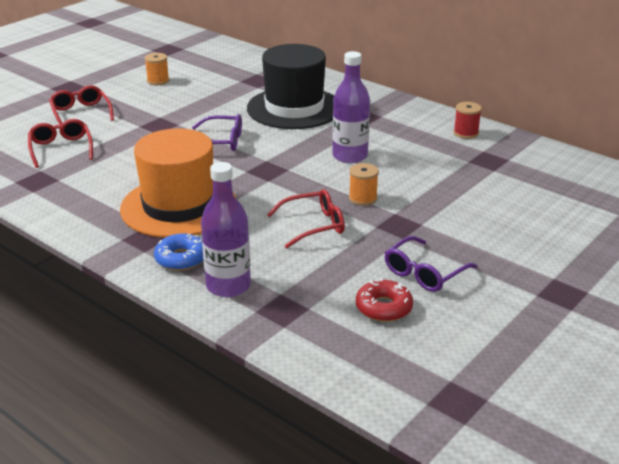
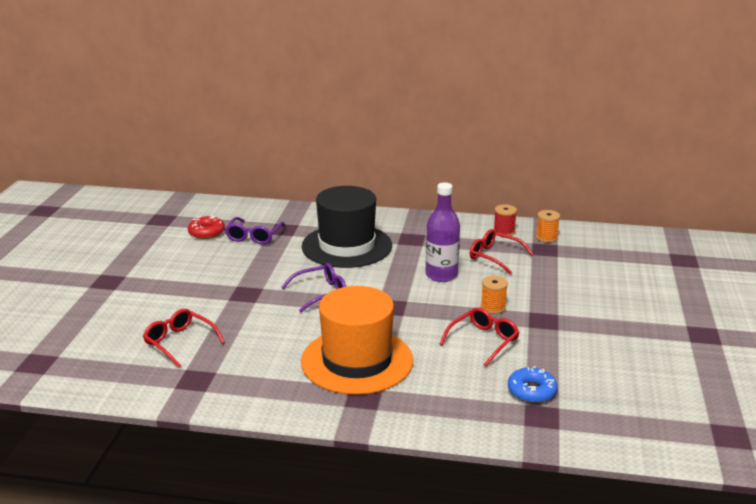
camera: 30 degrees left, 5 degrees down
(81, 113) = (155, 303): red glasses -> red glasses (495, 257)
(158, 81) = (191, 252): orange spool -> orange spool (546, 237)
(181, 258) = (415, 404): blue donut -> blue donut (531, 391)
(228, 286) = (479, 412): purple bottle -> none
(383, 307) = (608, 387): red donut -> red donut (206, 232)
(425, 273) = (603, 351): purple glasses -> purple glasses (254, 236)

